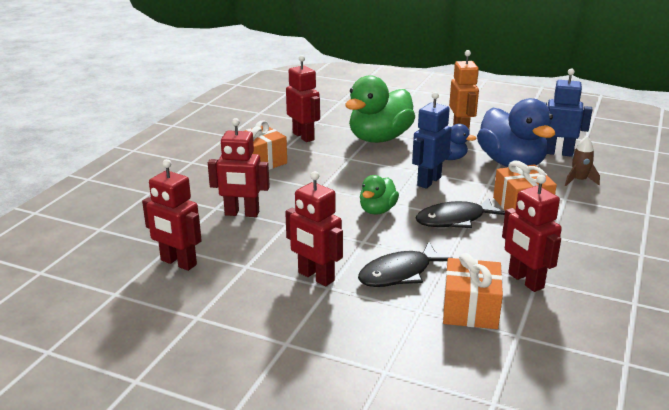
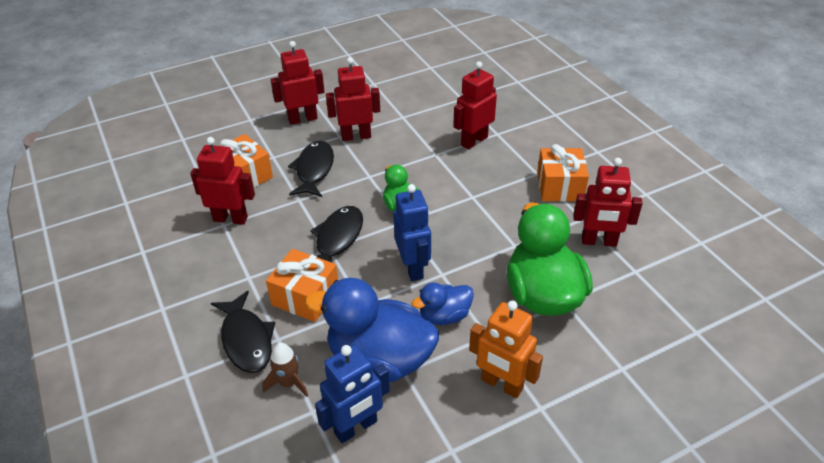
camera: 130 degrees right, 15 degrees up
(178, 263) = (438, 95): red robot -> red robot (302, 119)
(588, 208) = (246, 340): none -> black fish

